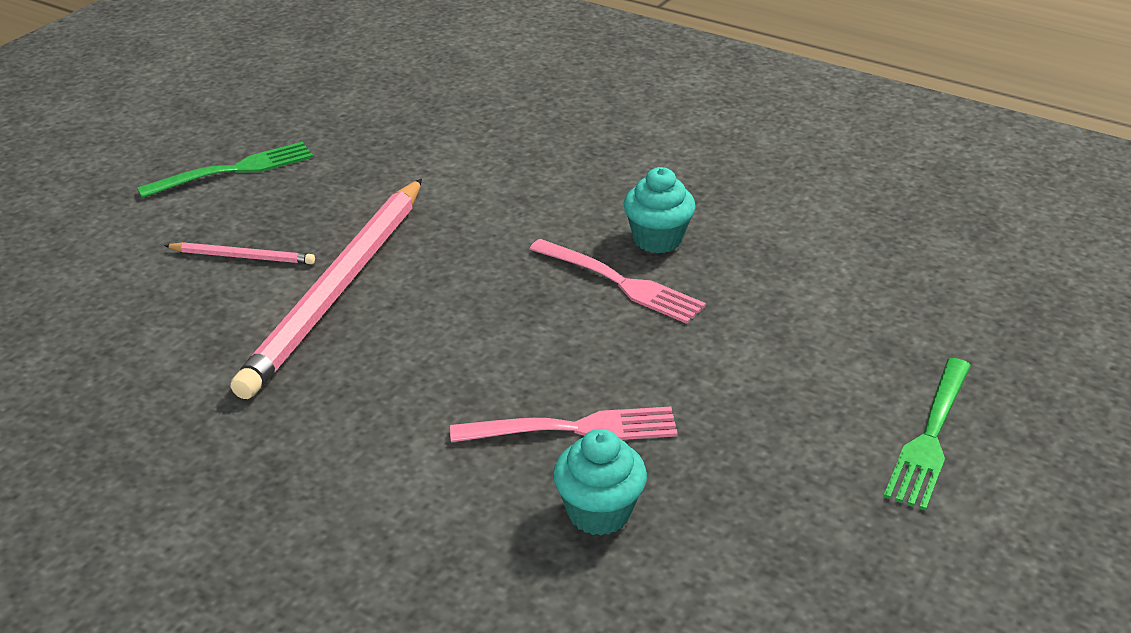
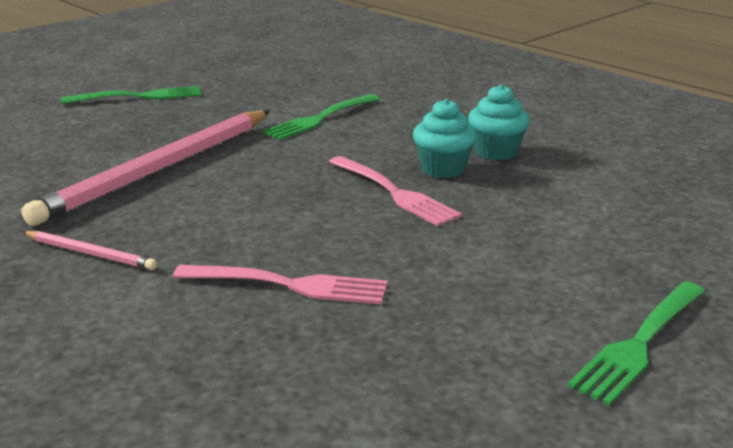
camera: 15 degrees right, 10 degrees down
(243, 257) = (105, 143): pink pencil -> pink pencil (90, 253)
(481, 178) = (320, 118): none -> green fork
(599, 512) = (271, 351): turquoise cupcake -> turquoise cupcake (496, 152)

